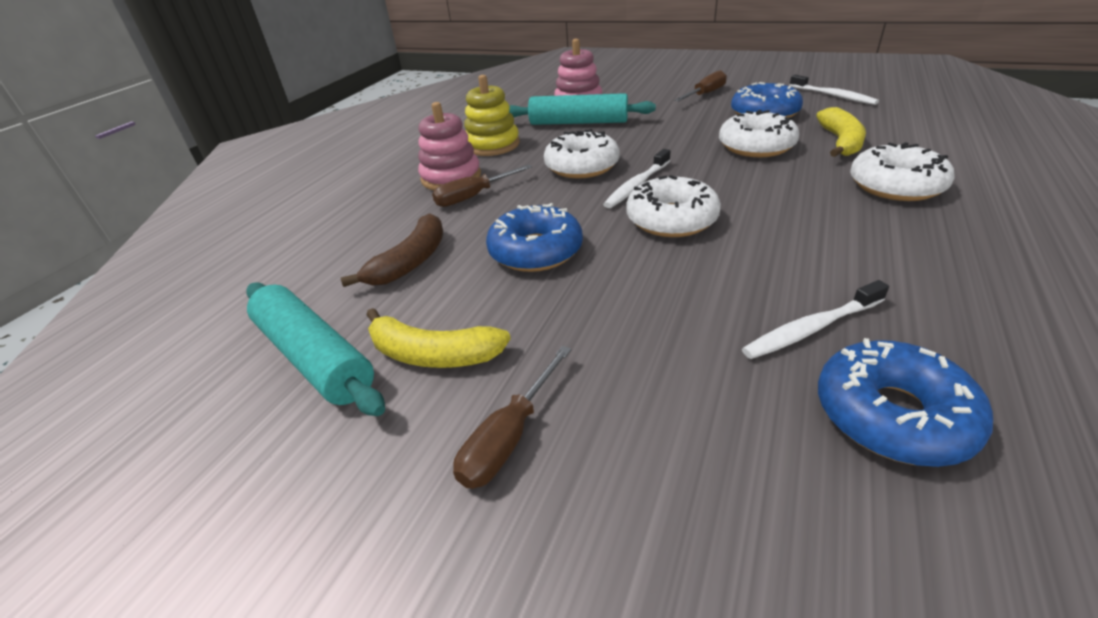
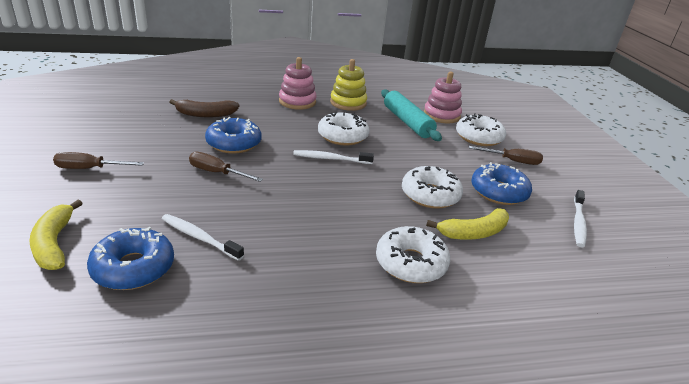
camera: 50 degrees right, 5 degrees down
(315, 357) = (125, 115): turquoise rolling pin -> none
(433, 354) = (136, 139): yellow banana -> yellow banana (54, 243)
(473, 196) = (280, 113): brown screwdriver -> brown screwdriver (217, 173)
(671, 219) = (294, 177): white donut -> white donut (479, 137)

